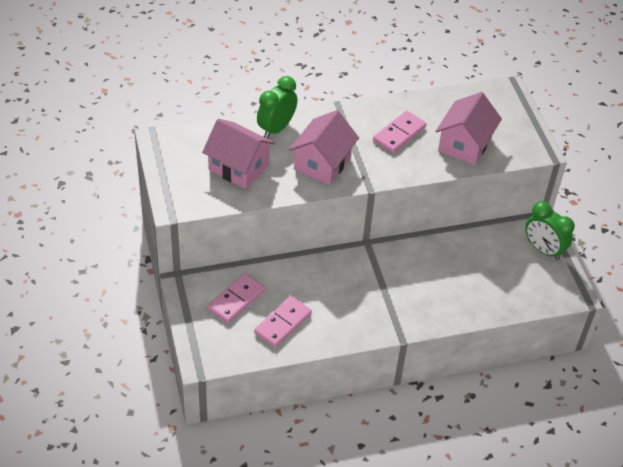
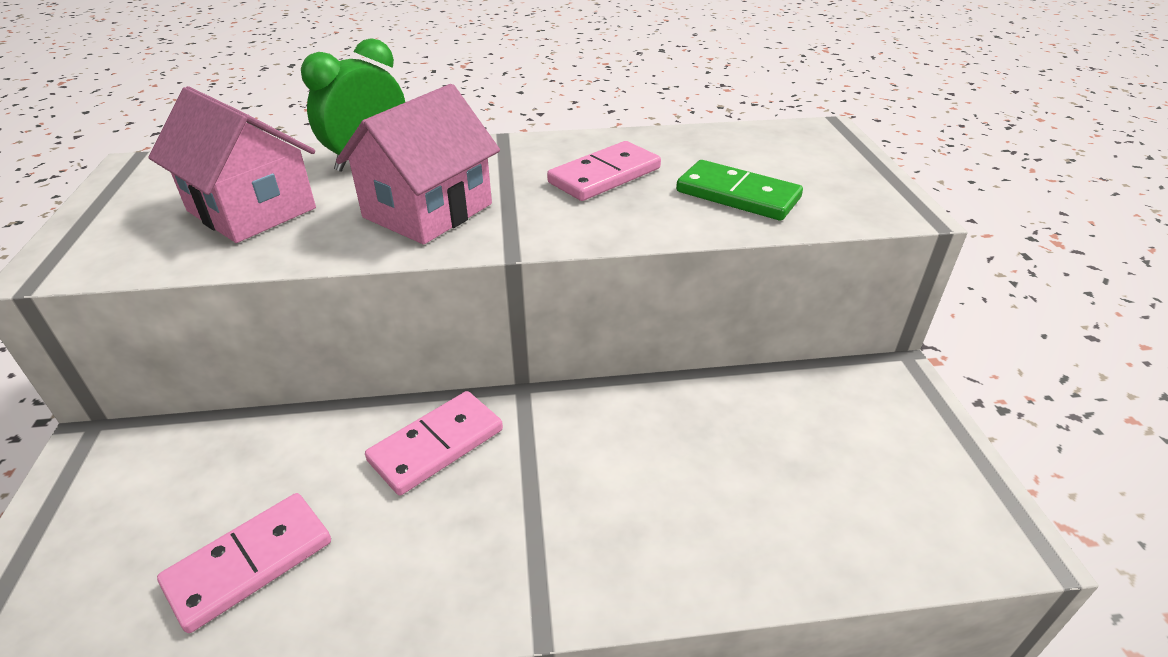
camera: 10 degrees right, 10 degrees down
(236, 300) = (177, 493): pink domino -> pink domino (436, 445)
(464, 144) = (737, 195): pink house -> green domino
(543, 250) = (912, 428): green clock -> none

